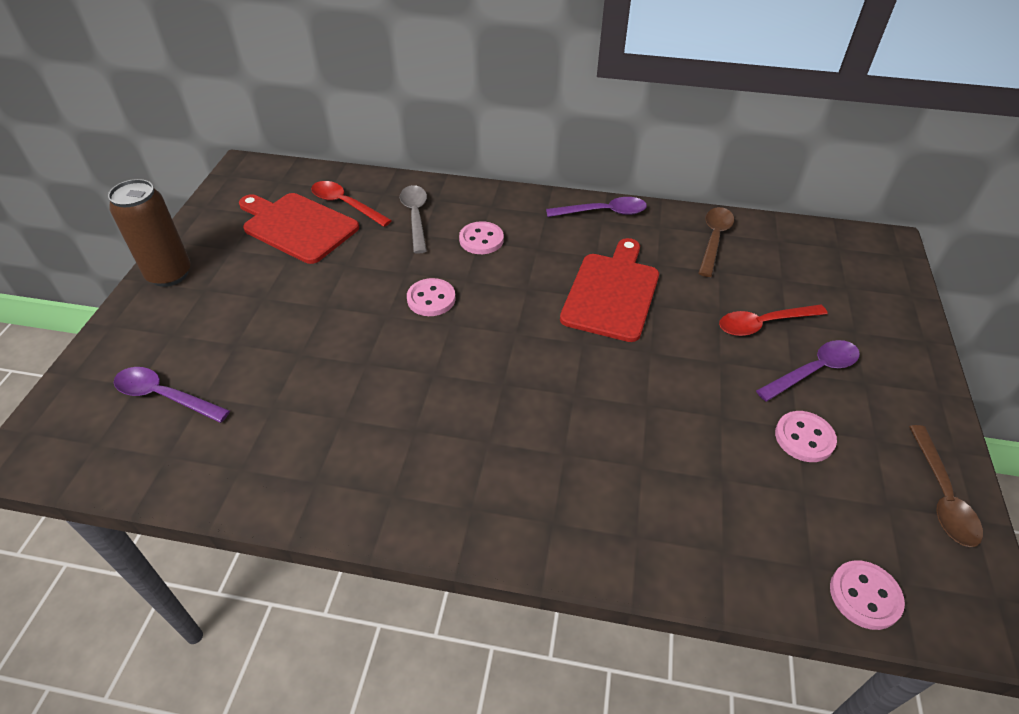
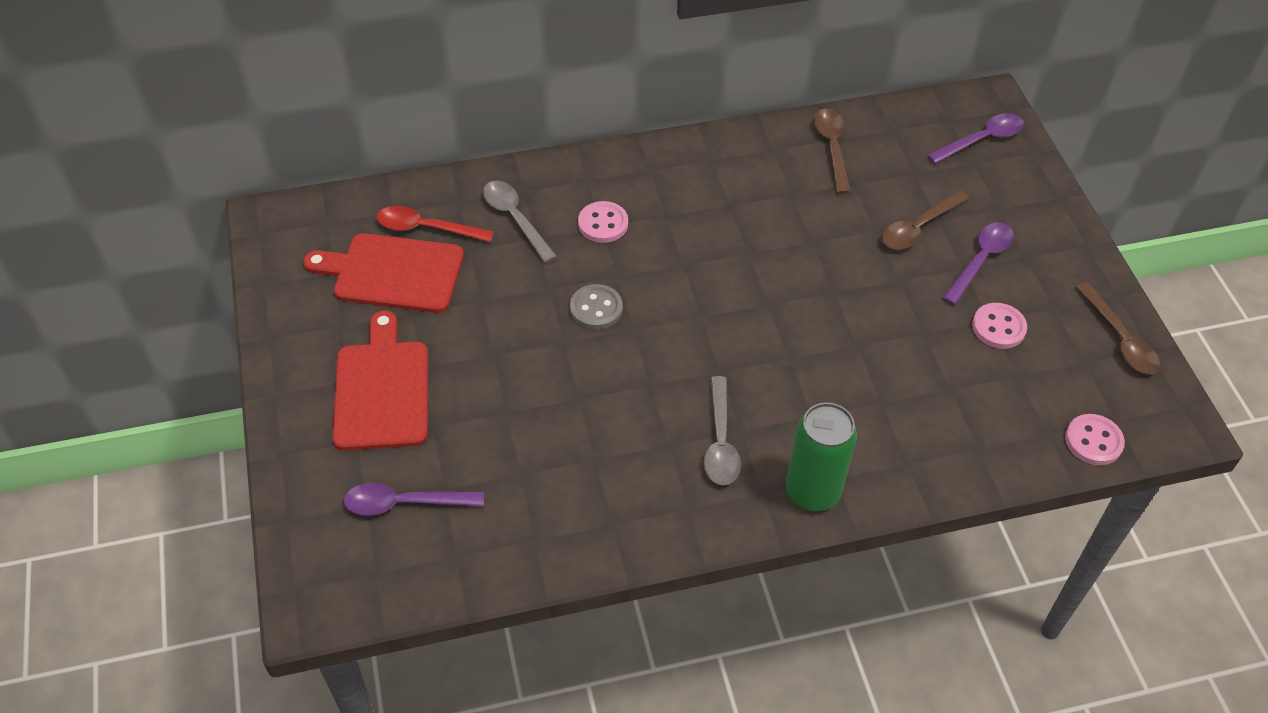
camera: 25 degrees left, 5 degrees up
(169, 274) = (295, 377): brown can -> none
(431, 299) = (596, 308): pink button -> grey button
(462, 445) = (720, 442): none -> grey spoon
(521, 527) = (812, 492): none -> green can
(604, 212) = (708, 150): purple spoon -> purple spoon (982, 140)
(612, 293) = (766, 241): red cutting board -> red cutting board (382, 390)
(763, 324) = (918, 228): red spoon -> brown spoon

